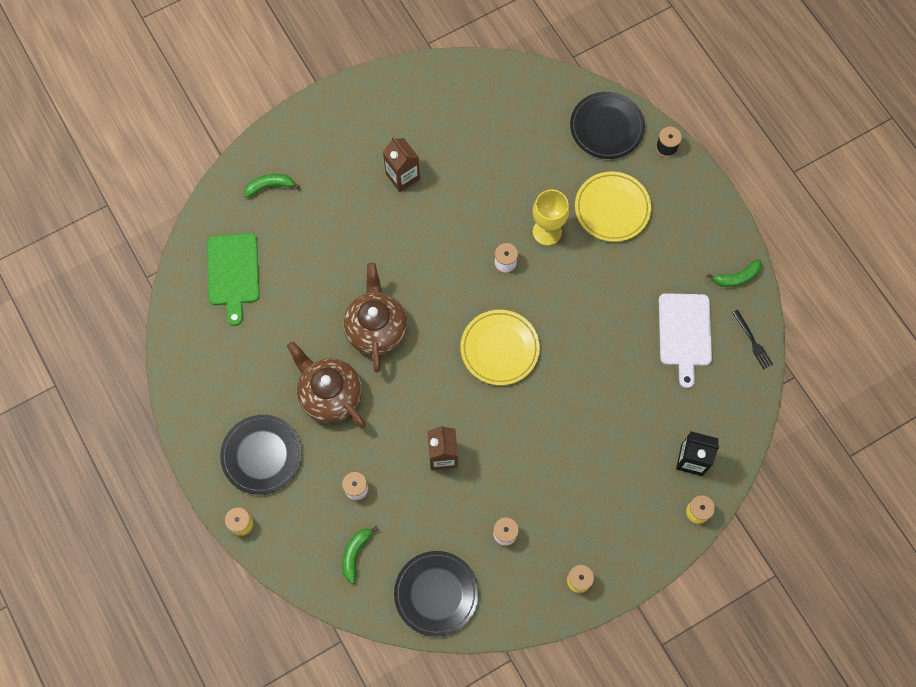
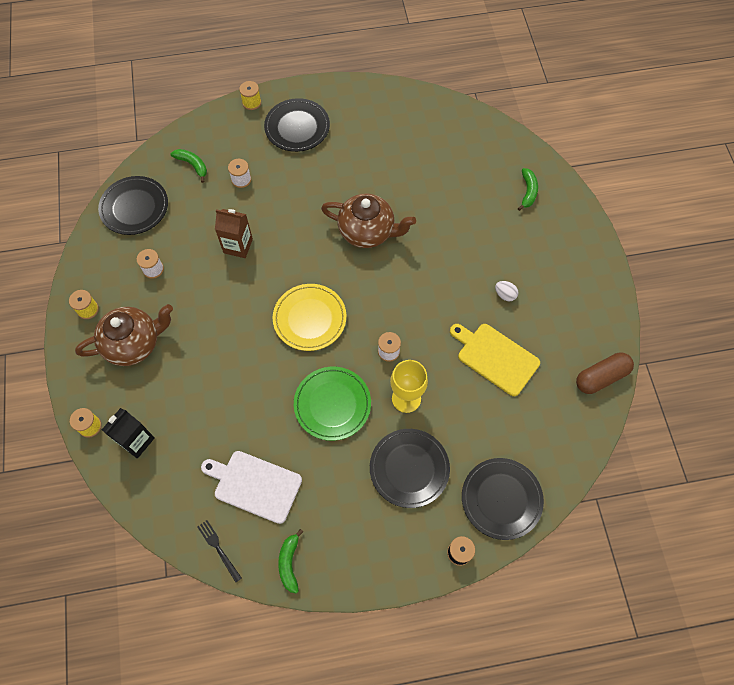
camera: 110 degrees right, 5 degrees down
(233, 273) = (456, 147): green cutting board -> none
(330, 395) = (325, 183): brown teapot -> brown teapot (133, 343)
(402, 176) = (505, 295): brown carton -> white egg
(458, 75) = (601, 377): none -> brown capsule
(473, 167) = (495, 357): none -> yellow cutting board
(580, 294) = (332, 404): none -> green plate
(612, 208) = (409, 468): yellow plate -> black plate
(752, 341) = (218, 549): black fork -> black fork turned 60 degrees clockwise

